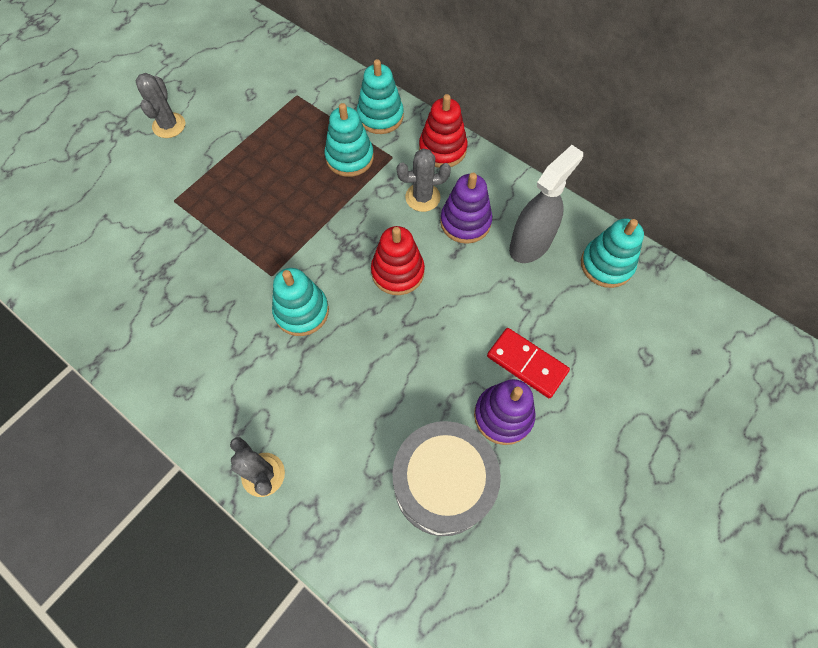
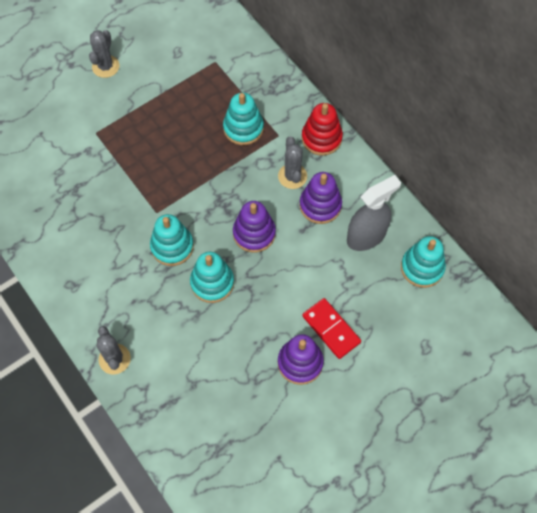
camera: 15 degrees right, 0 degrees up
(380, 116) = (279, 97): turquoise stacking toy -> turquoise stacking toy (212, 282)
(397, 272) = (254, 233): red stacking toy -> purple stacking toy
(422, 197) = (292, 176): grey cactus -> grey cactus turned 75 degrees clockwise
(442, 484) = (240, 399): grey drum -> none

